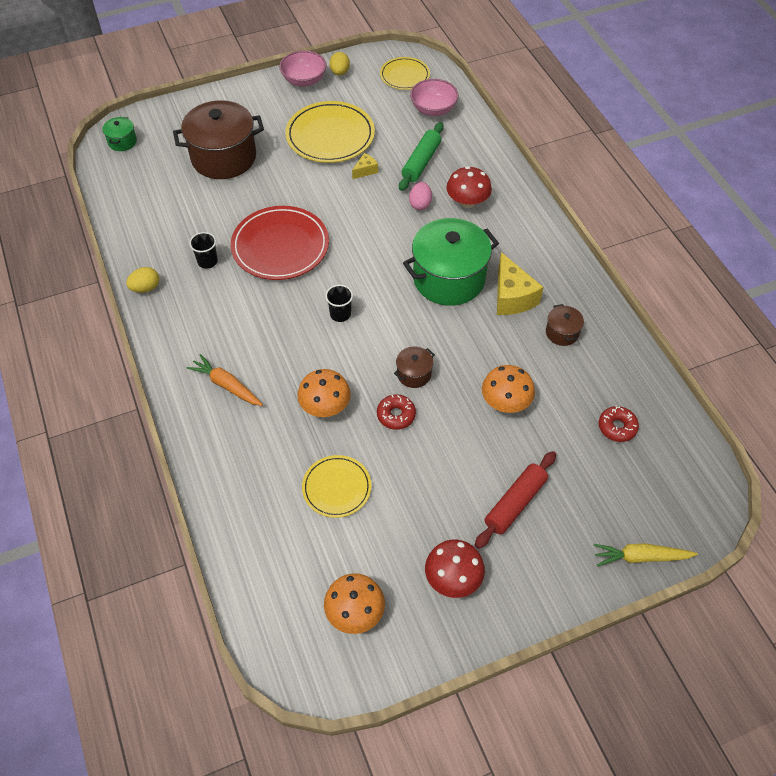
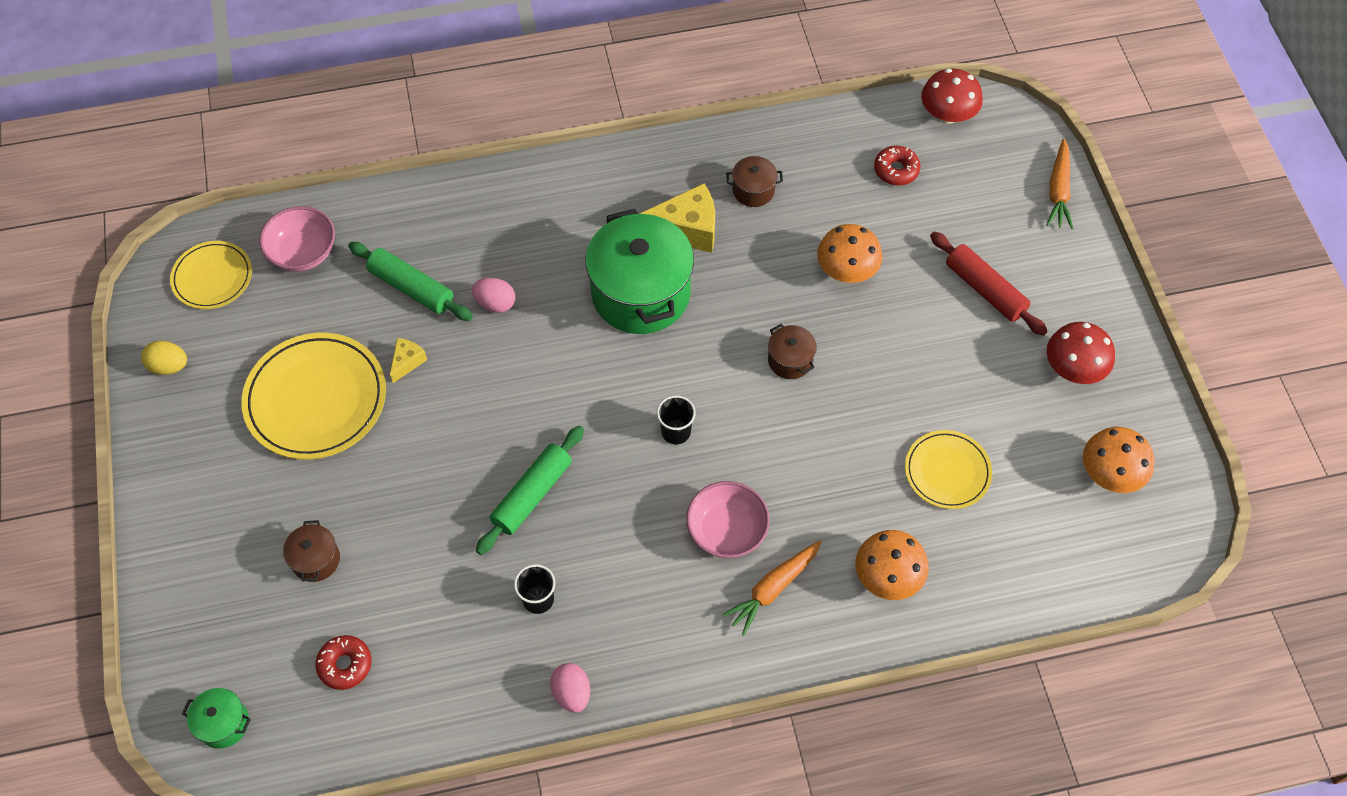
camera: 80 degrees left, 5 degrees up
(145, 288) = (572, 693): yellow egg -> pink egg
(223, 157) = (316, 560): brown pot -> brown pot, size x0.45
(280, 246) = (532, 494): red plate -> green rolling pin
(304, 80) = (168, 421): pink bowl -> pink bowl (727, 531)
(325, 406) = (825, 469): orange mushroom -> orange mushroom (887, 576)
(365, 170) = (407, 362): yellow cheese -> yellow cheese turned 60 degrees clockwise
(396, 415) = (849, 390): red donut -> red donut (345, 665)
(467, 202) = (506, 246): red mushroom -> red mushroom (947, 114)
(640, 557) = (1058, 191): yellow carrot -> orange carrot

